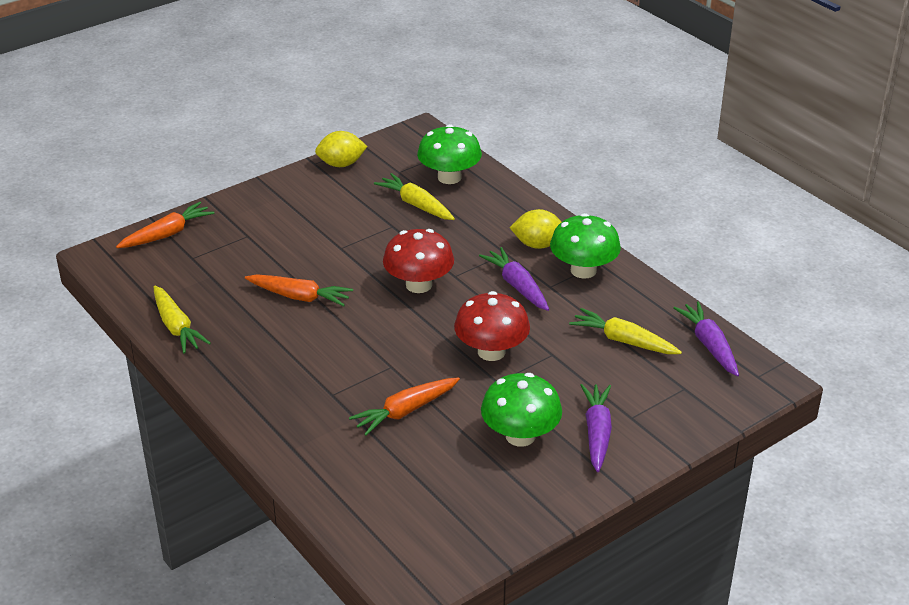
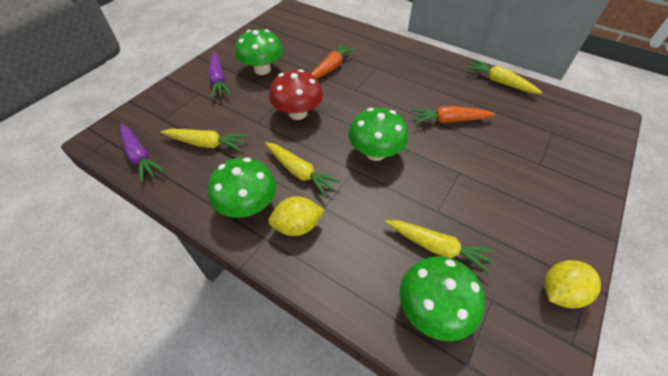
camera: 160 degrees right, 15 degrees up
(167, 234) = (596, 147): orange carrot -> none
(419, 285) = (375, 152): red mushroom -> green mushroom
(517, 286) = (299, 172): purple carrot -> yellow carrot

